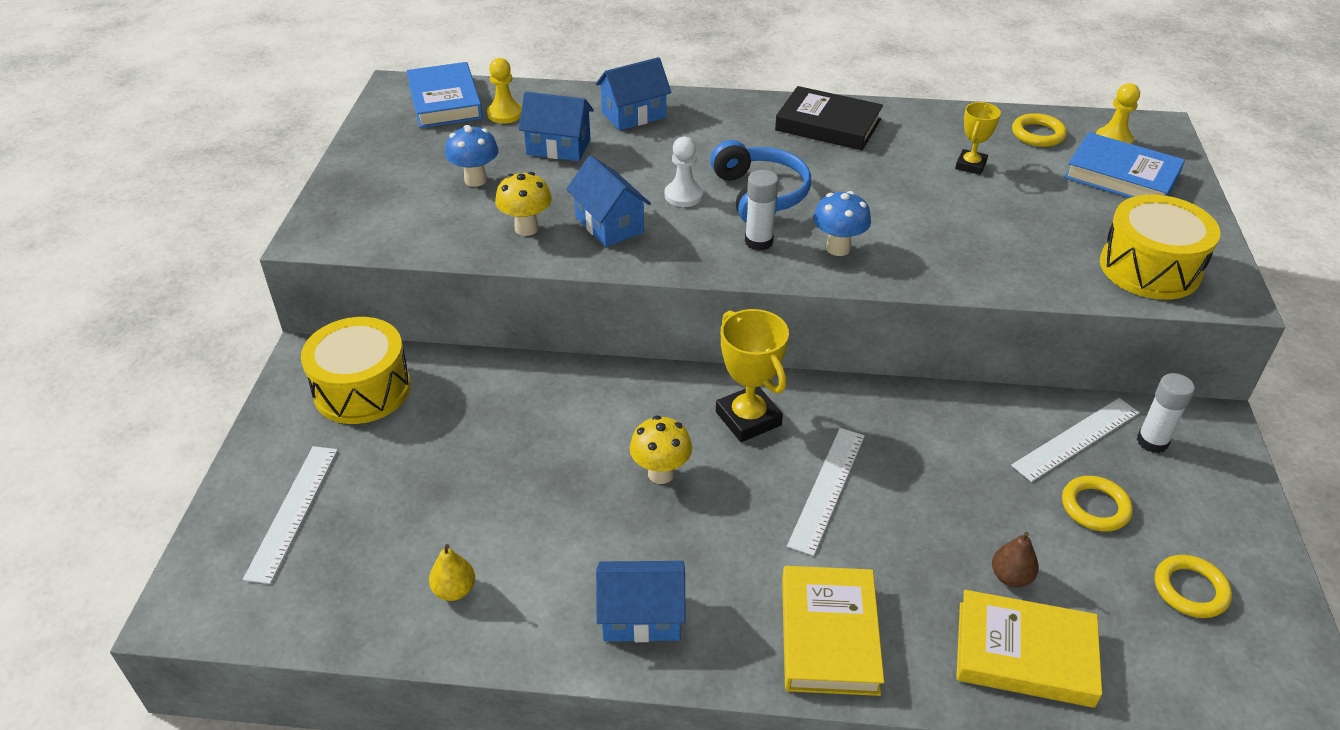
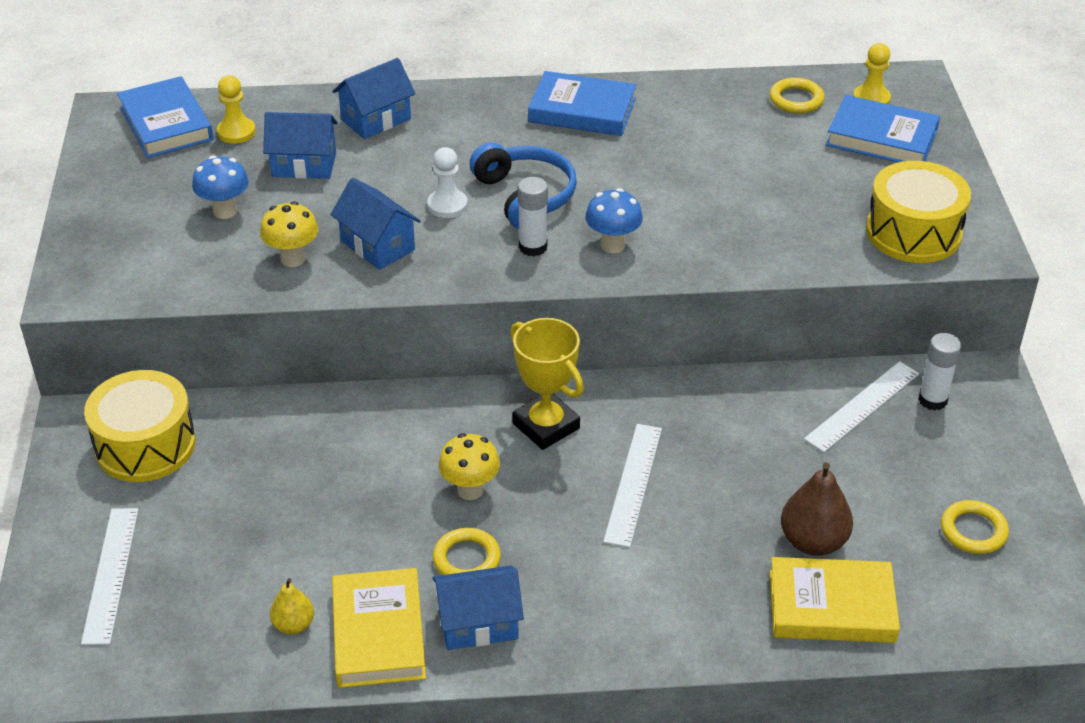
camera: 10 degrees left, 0 degrees up
(828, 125) = (582, 110): black book -> blue book
(829, 635) = (654, 615): yellow book -> yellow book (378, 633)
(970, 165) = (732, 141): yellow trophy -> none
(1010, 577) = (813, 541): brown pear -> brown pear, size x1.69
(1095, 507) = (884, 468): yellow ring -> yellow ring (466, 559)

